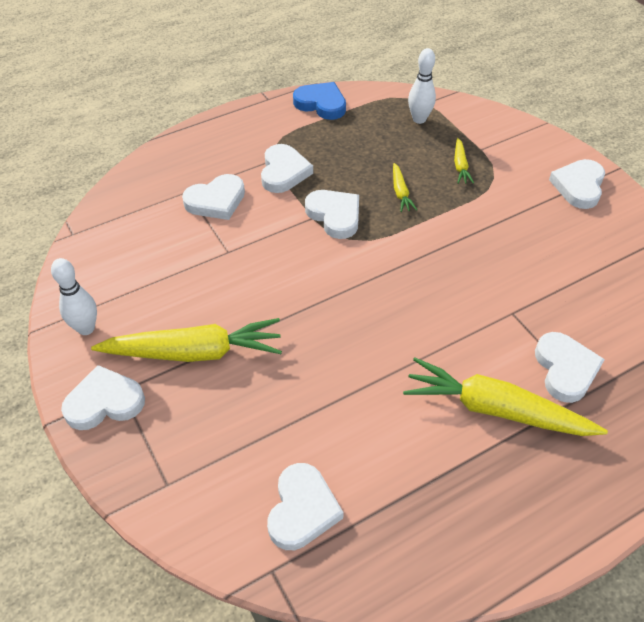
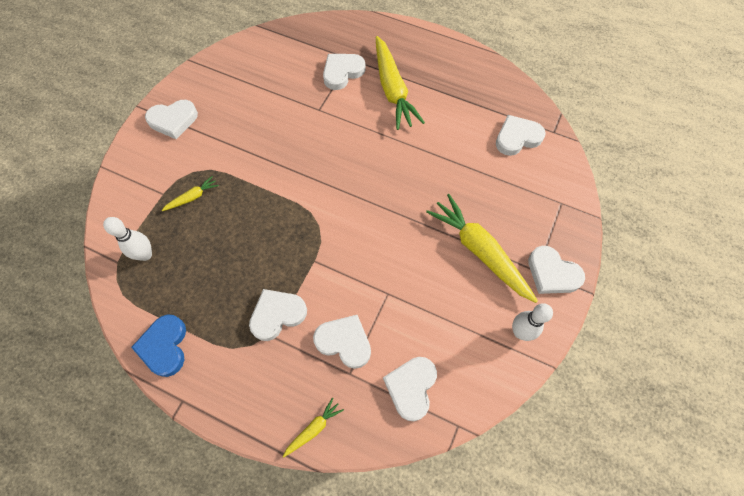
camera: 125 degrees left, 15 degrees up
(335, 215) = (302, 247): white heart -> white heart (411, 387)
(400, 192) = (248, 220): yellow carrot -> yellow carrot (314, 428)

